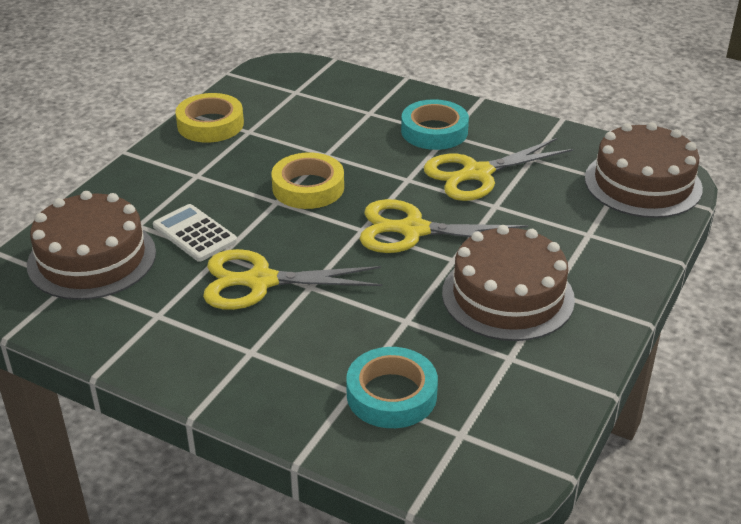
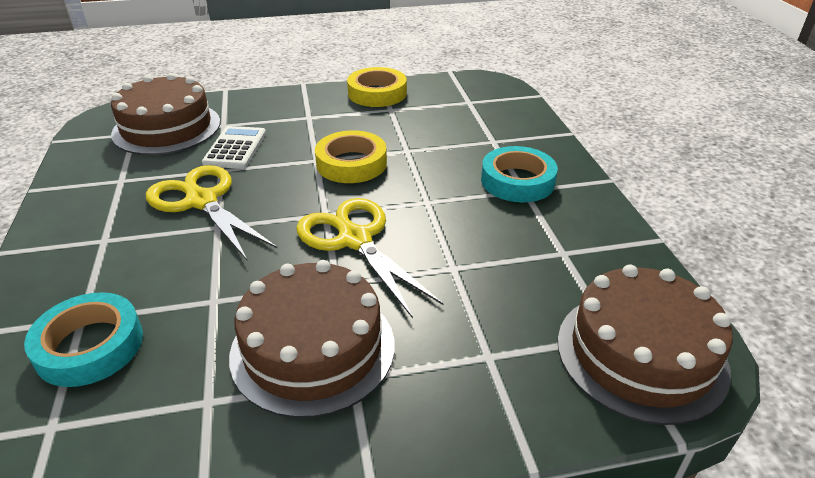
camera: 50 degrees right, 0 degrees up
(477, 174) = (489, 233): yellow scissors -> none

